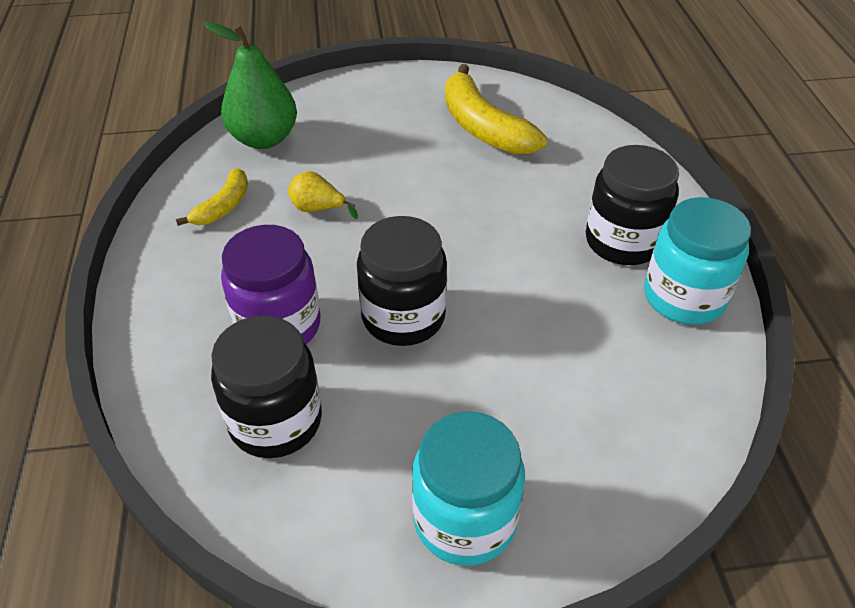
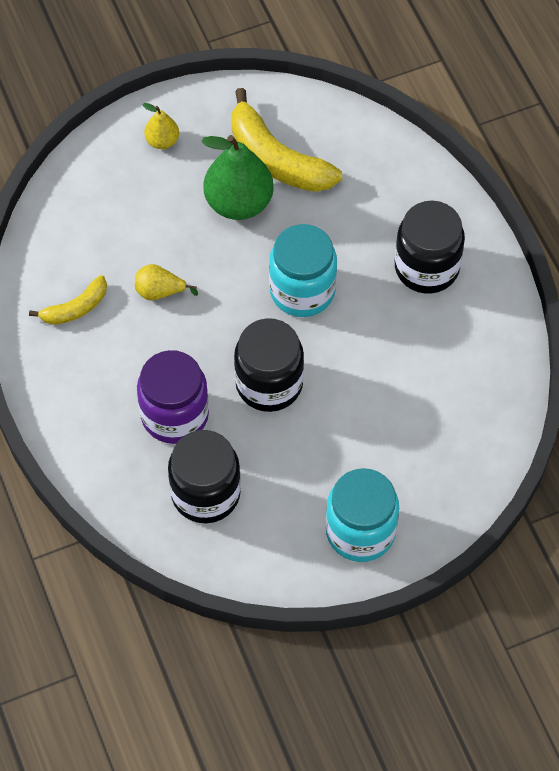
camera: 15 degrees left, 15 degrees up
(223, 206) = (75, 308): yellow banana -> yellow banana turned 45 degrees clockwise
(264, 139) = (76, 220): green pear -> green pear (239, 202)
(376, 98) = (162, 141): none -> yellow pear
(684, 297) = (482, 313): turquoise jar -> turquoise jar (302, 291)

